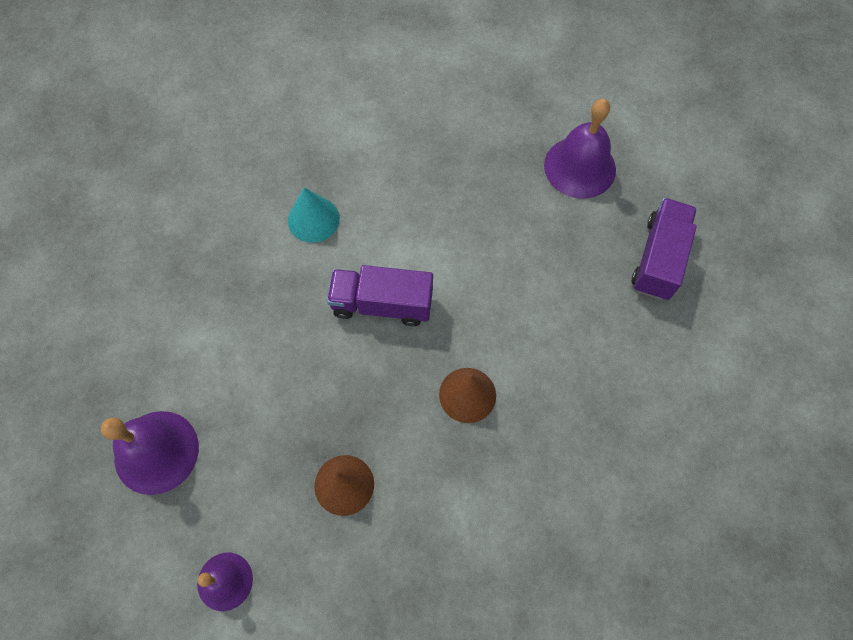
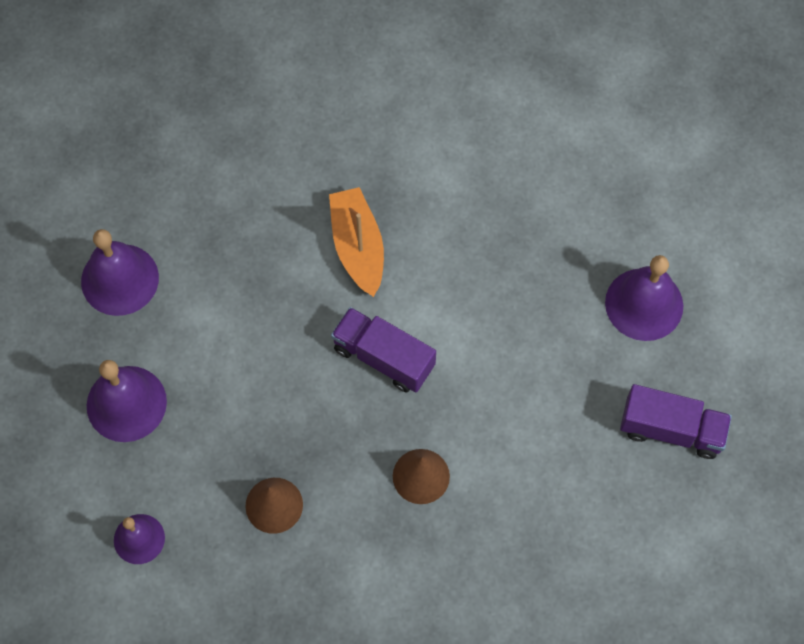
camera: 25 degrees right, 0 degrees up
(102, 338) = (120, 279): none -> purple bell
(313, 219) = (357, 247): turquoise cone -> orange boat
(658, 258) = (671, 429): purple truck -> purple truck turned 60 degrees clockwise

